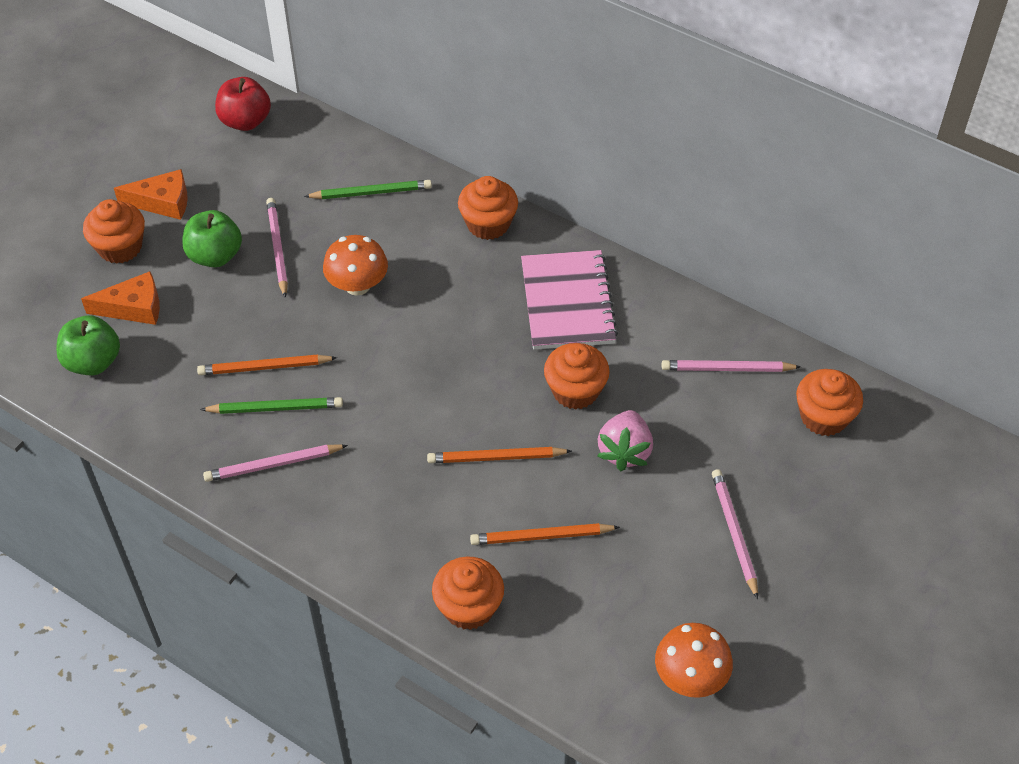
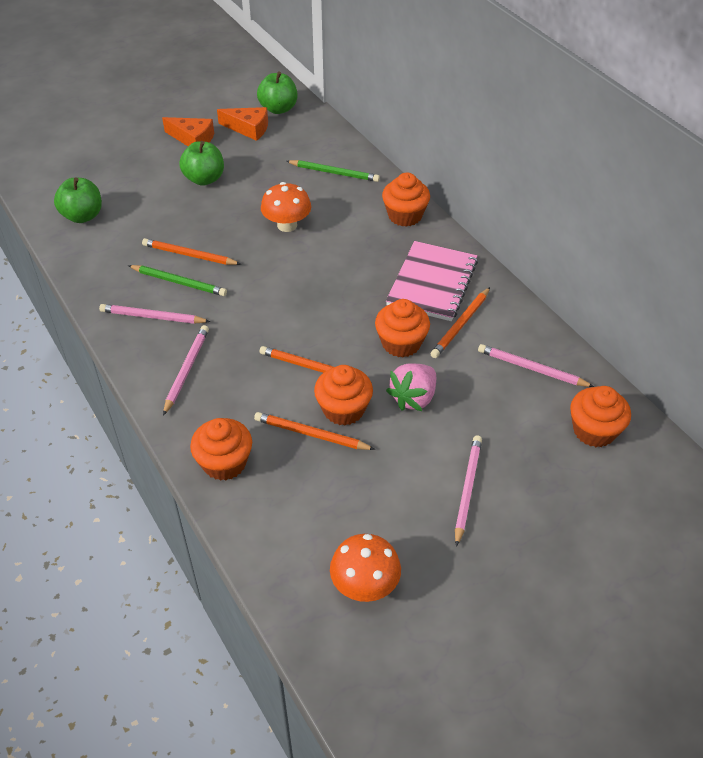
camera: 25 degrees right, 5 degrees down
(120, 247) = (148, 156): orange cupcake -> orange cupcake (343, 409)
(134, 307) = (131, 193): orange cheese -> orange cheese (248, 128)
(245, 121) = (278, 109): red apple -> green apple
(278, 248) = (248, 187): pink pencil -> pink pencil (186, 370)
(626, 343) = (460, 324): none -> orange pencil

